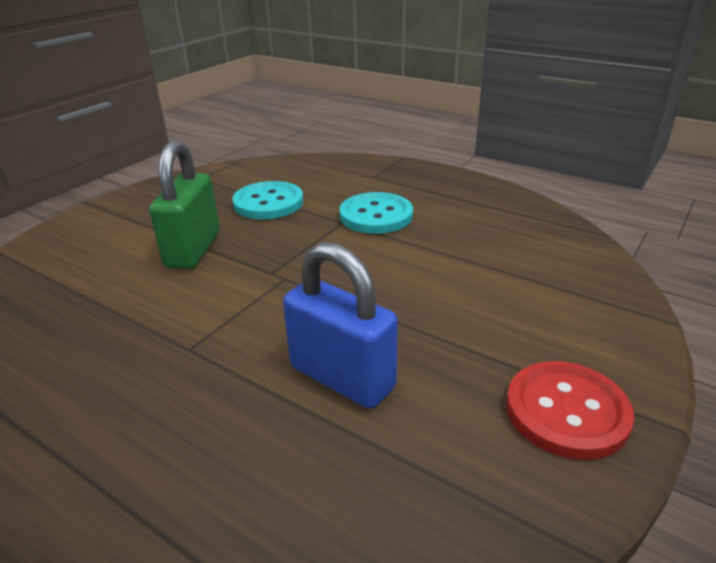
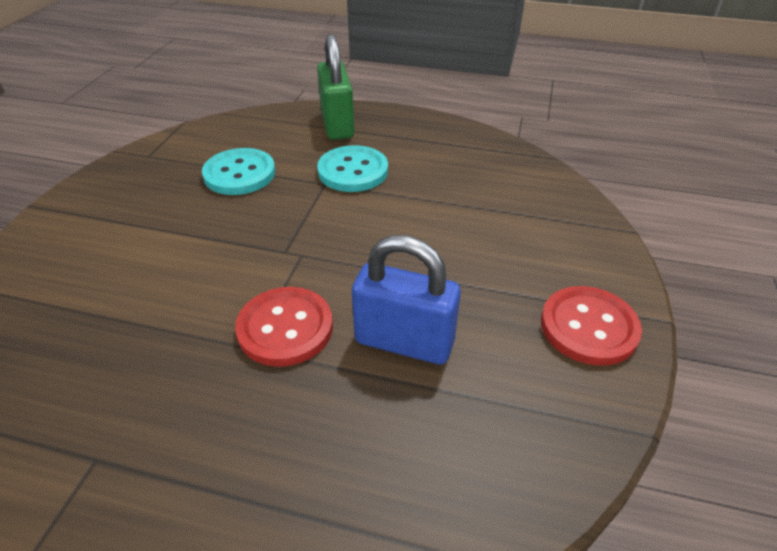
camera: 20 degrees left, 10 degrees up
(193, 250) = (191, 241): green padlock -> green padlock (337, 125)
(231, 338) = (285, 328): none -> red button

